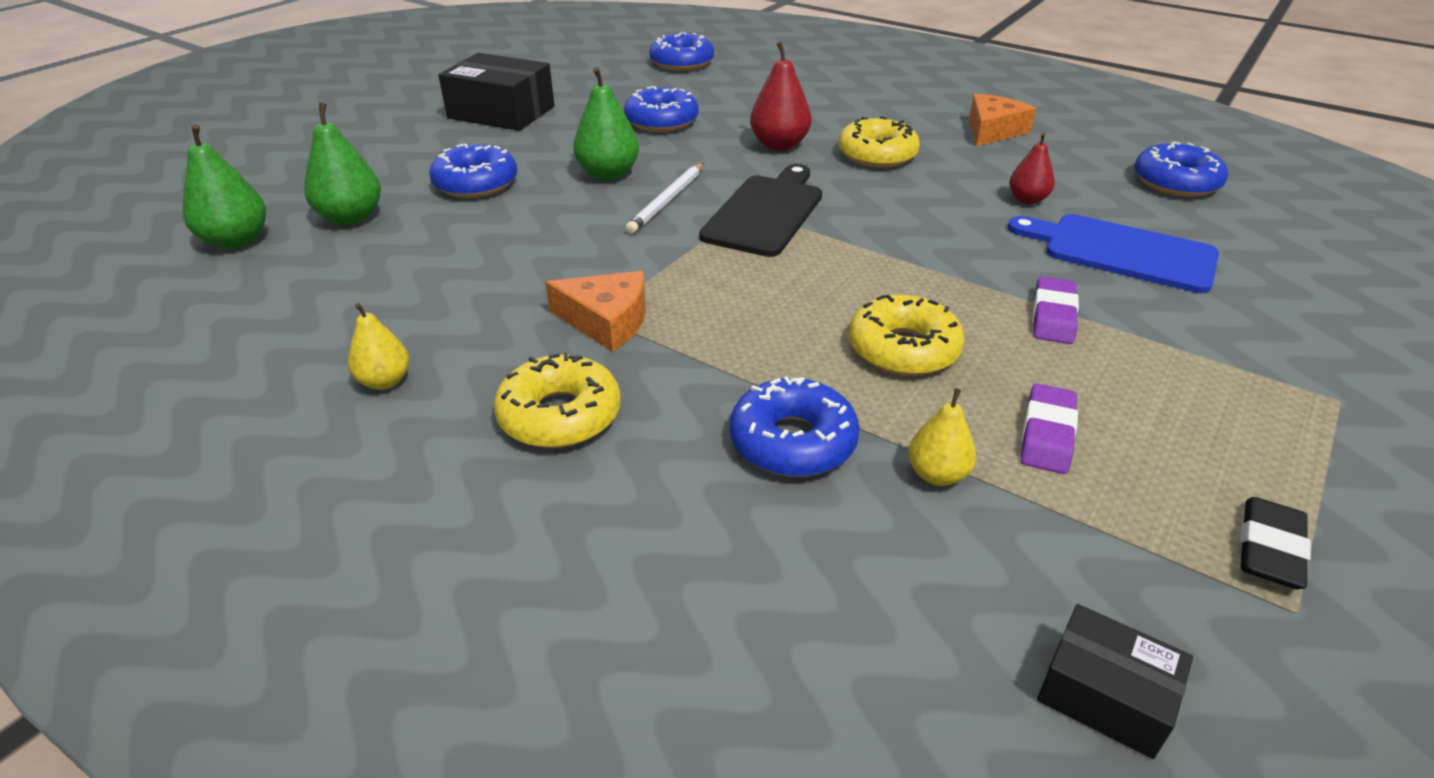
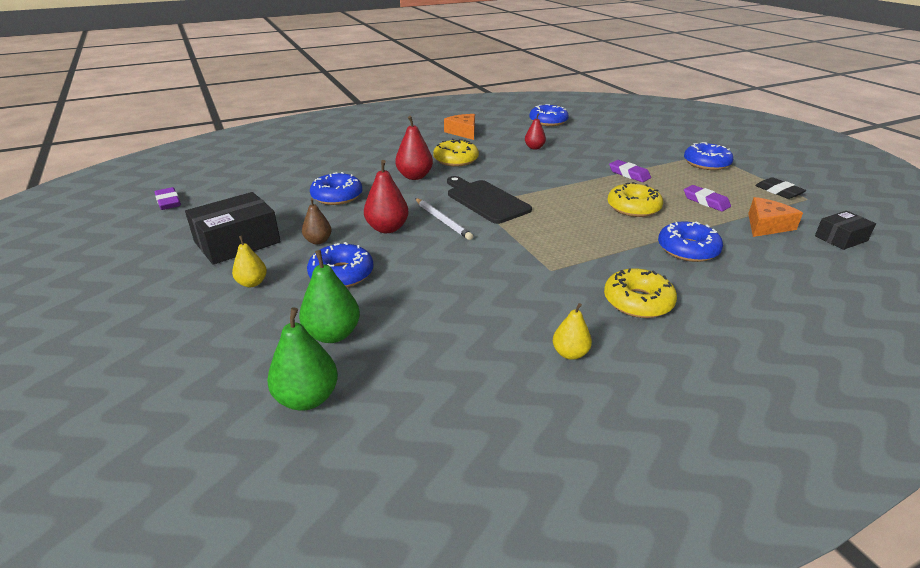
camera: 60 degrees left, 5 degrees down
(540, 147) = (318, 241): none -> brown pear
(555, 55) = (168, 202): none -> purple eraser
(606, 321) = (557, 268): orange cheese -> orange cheese (766, 225)
(608, 174) = (387, 228): green pear -> red pear
(682, 62) = (260, 169): blue donut -> blue donut (706, 163)
(937, 474) = (722, 228): yellow pear -> yellow pear (252, 283)
(1121, 252) = (592, 148): blue cutting board -> none

